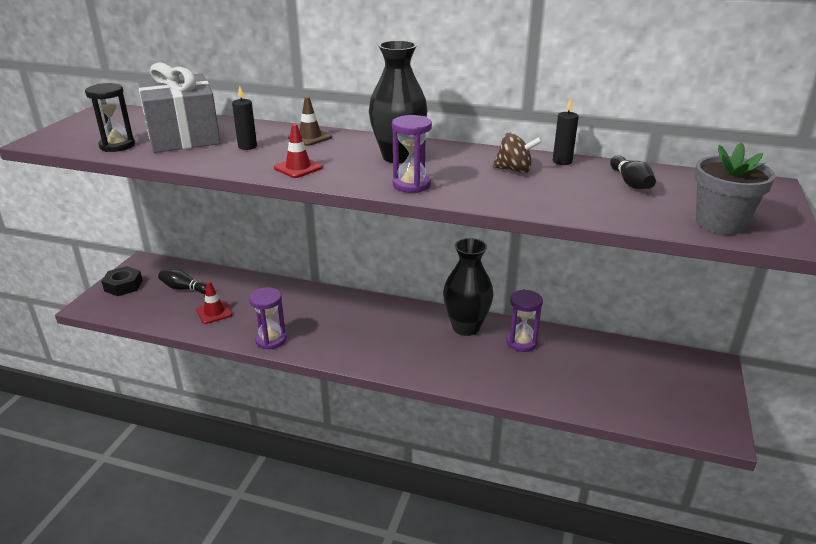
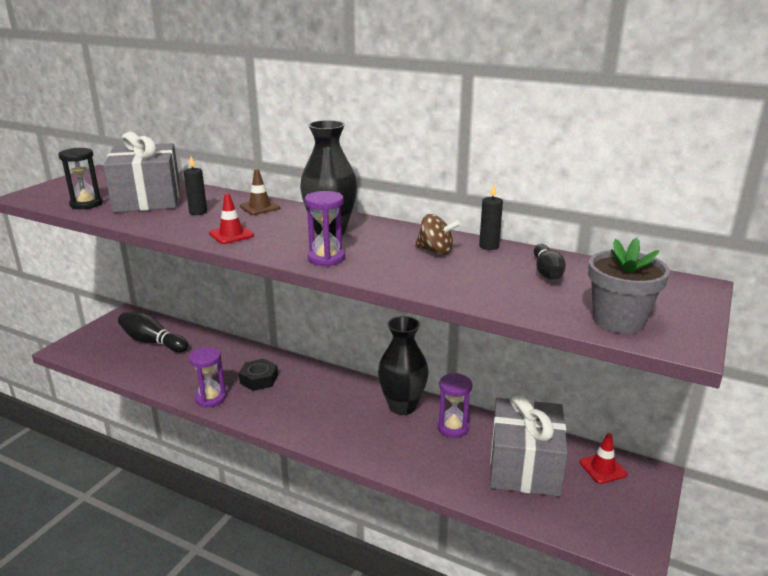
camera: 10 degrees right, 5 degrees down
(123, 286) = (100, 334): black nut -> black nut (259, 379)
(184, 289) = (152, 342): black bowling pin -> black bowling pin, size x1.53
(214, 312) = (170, 367): red traffic cone -> red traffic cone (602, 468)
(599, 370) = (524, 466): none -> grey gift

